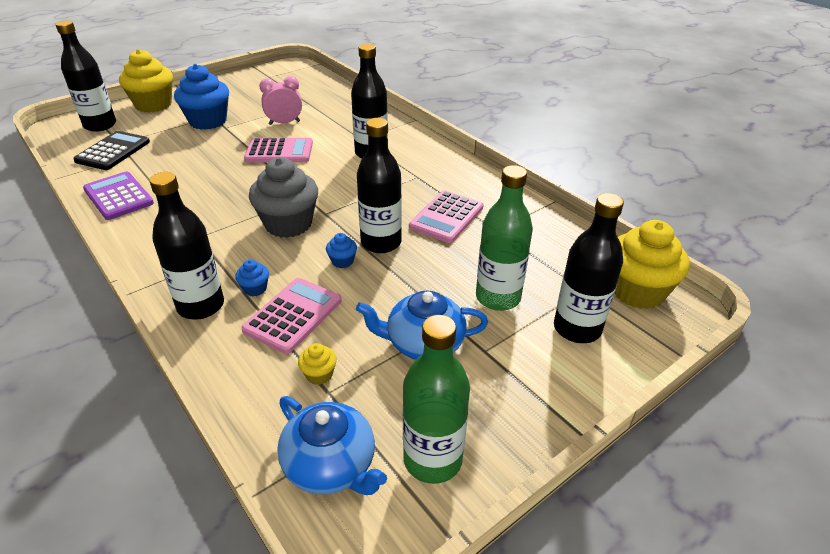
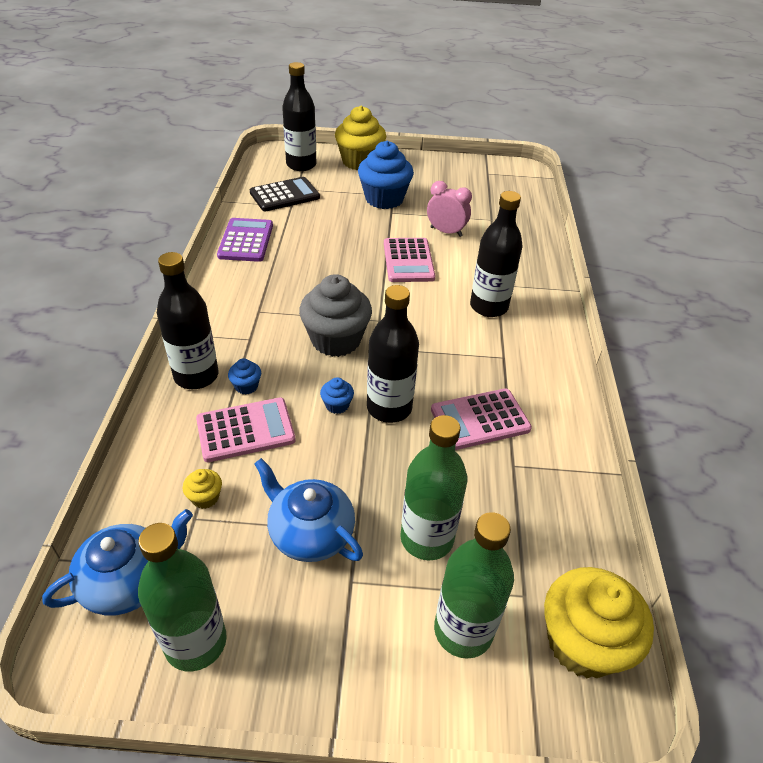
camera: 40 degrees right, 5 degrees up
(279, 151) = (408, 261): pink calculator -> pink calculator turned 45 degrees clockwise
(331, 465) = (129, 581): blue teapot -> blue teapot turned 120 degrees counterclockwise
(577, 328) = (463, 630): black bottle -> green bottle

